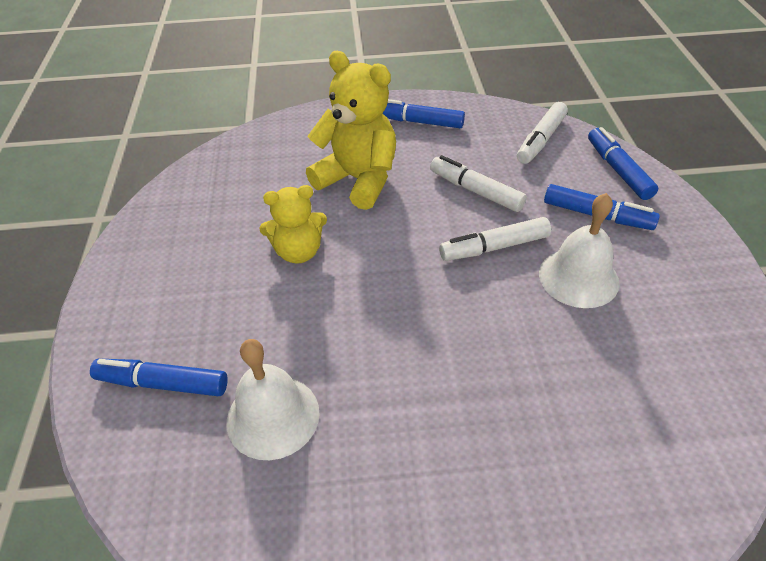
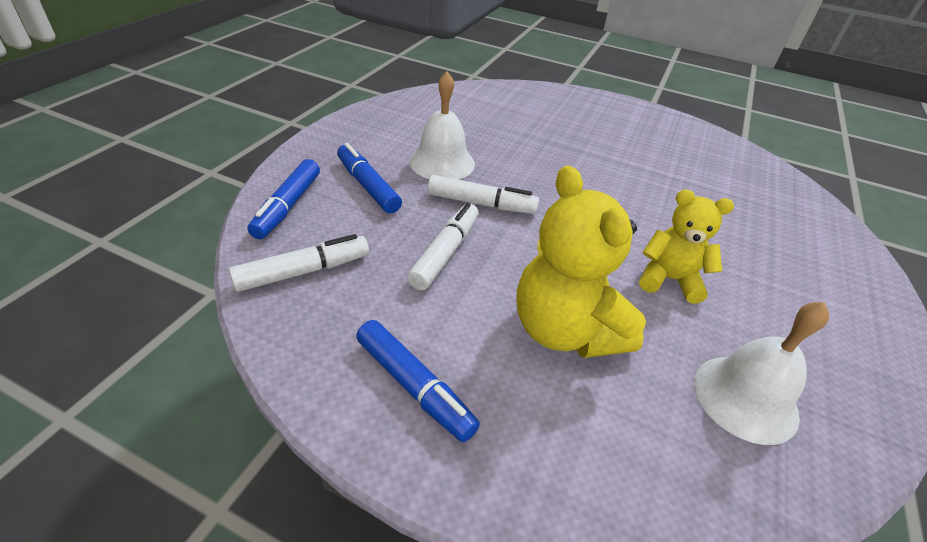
camera: 155 degrees left, 5 degrees down
(163, 383) = (801, 234): blue marker -> none
(273, 416) = (712, 187): white bell -> white bell (745, 398)
(476, 191) = (445, 253): white marker -> white marker turned 135 degrees counterclockwise

